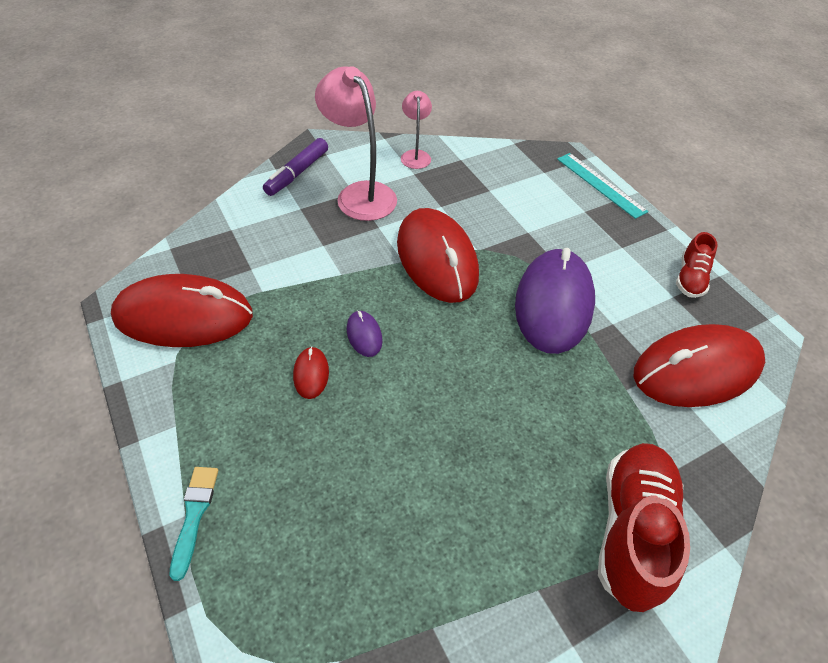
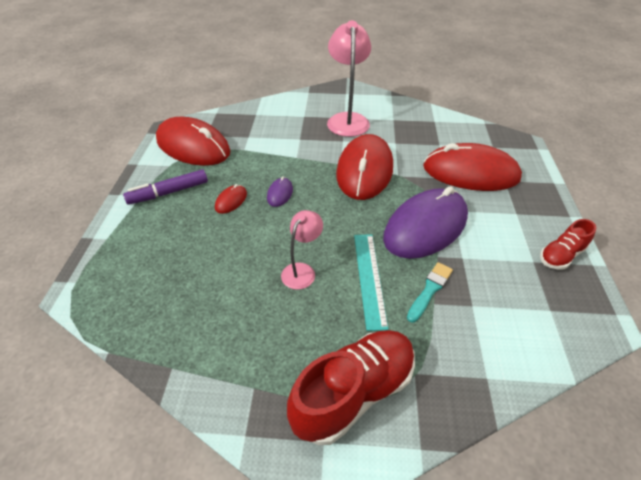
camera: 35 degrees right, 5 degrees down
(194, 515) = (110, 240): turquoise brush -> turquoise brush (430, 290)
(297, 173) = (319, 98): purple marker -> purple marker (169, 192)
(415, 155) = (404, 110): pink lamp -> pink lamp (302, 270)
(600, 184) = (534, 168): turquoise ruler -> turquoise ruler (369, 278)
(696, 369) = (509, 318): red mouse -> red mouse (470, 173)

